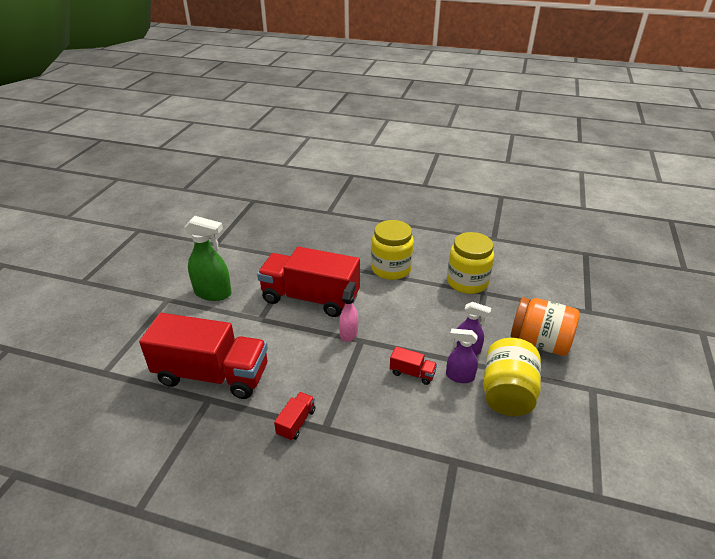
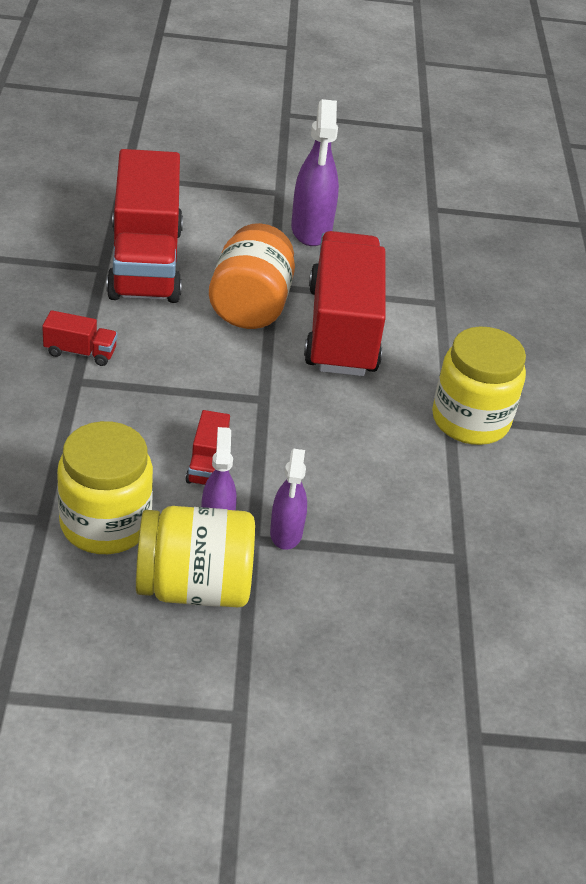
camera: 70 degrees right, 5 degrees up
(213, 293) = (311, 230): green spray bottle -> purple spray bottle
(349, 333) = (274, 383): pink spray bottle -> none
(467, 282) = (482, 532): yellow jar -> yellow jar (105, 524)
(539, 342) = (342, 641): orange jar -> orange jar (250, 305)

